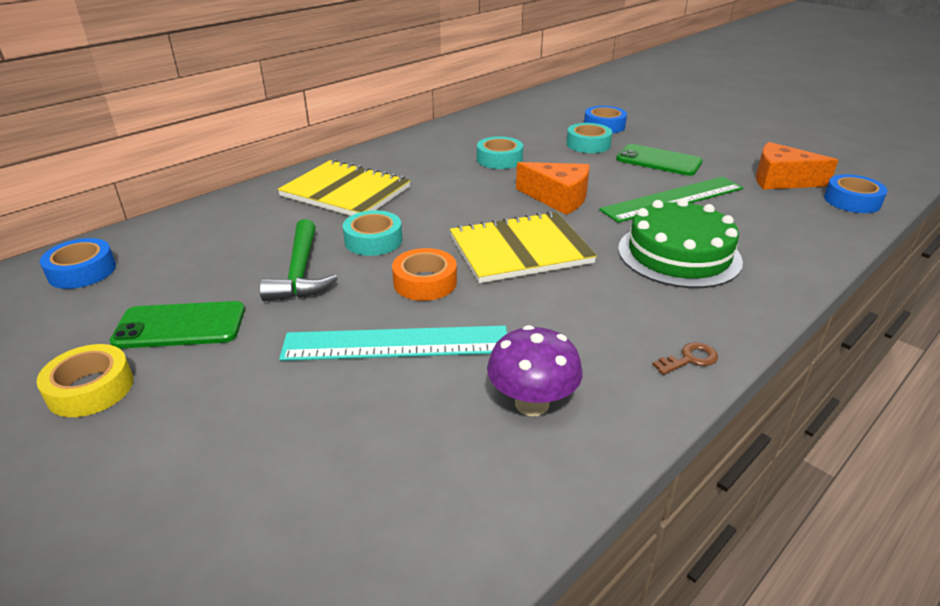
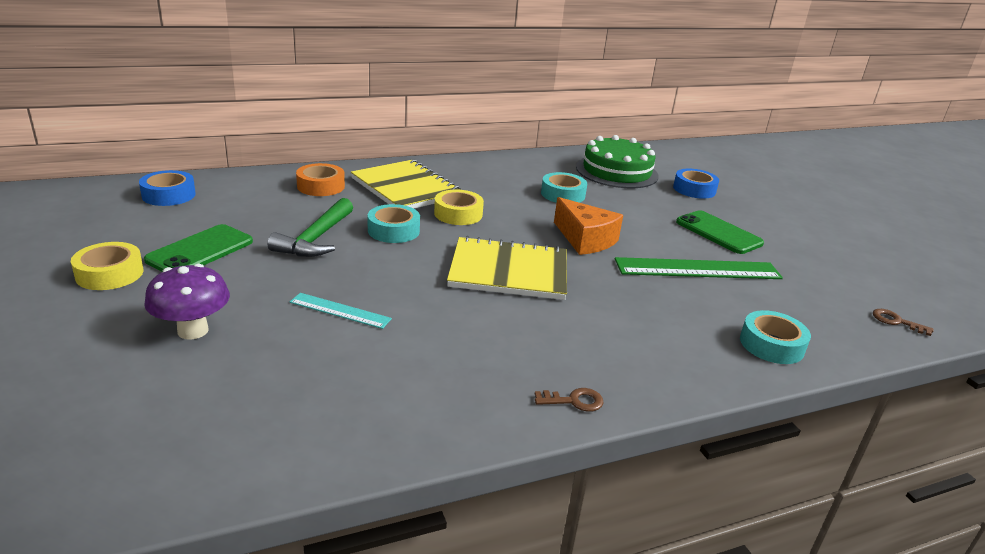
camera: 20 degrees right, 5 degrees down
(180, 326) = (200, 251): green phone -> green phone turned 75 degrees counterclockwise
(396, 344) = (340, 310): turquoise ruler -> turquoise ruler, size x0.53
(421, 205) = (458, 214): none -> yellow tape
(425, 282) = (405, 273): orange tape -> orange tape (321, 186)
(532, 403) = (403, 387): purple mushroom -> purple mushroom (193, 331)
(588, 144) = (661, 202): turquoise tape -> turquoise tape (771, 345)
(679, 254) = (653, 316): green cake -> green cake (616, 171)
(781, 180) = (834, 282): orange cheese -> none
(852, 201) = (896, 322): blue tape -> brown key

